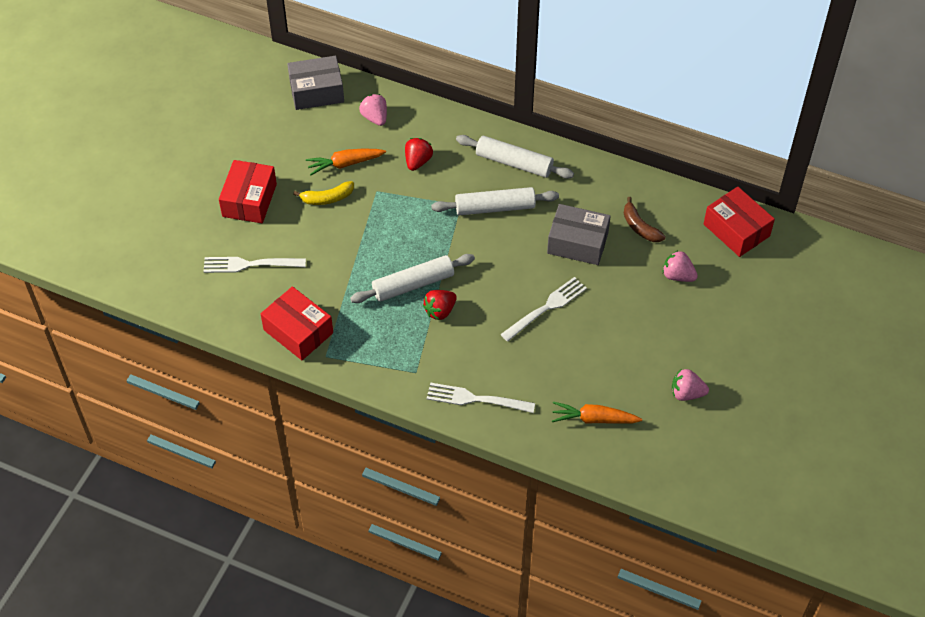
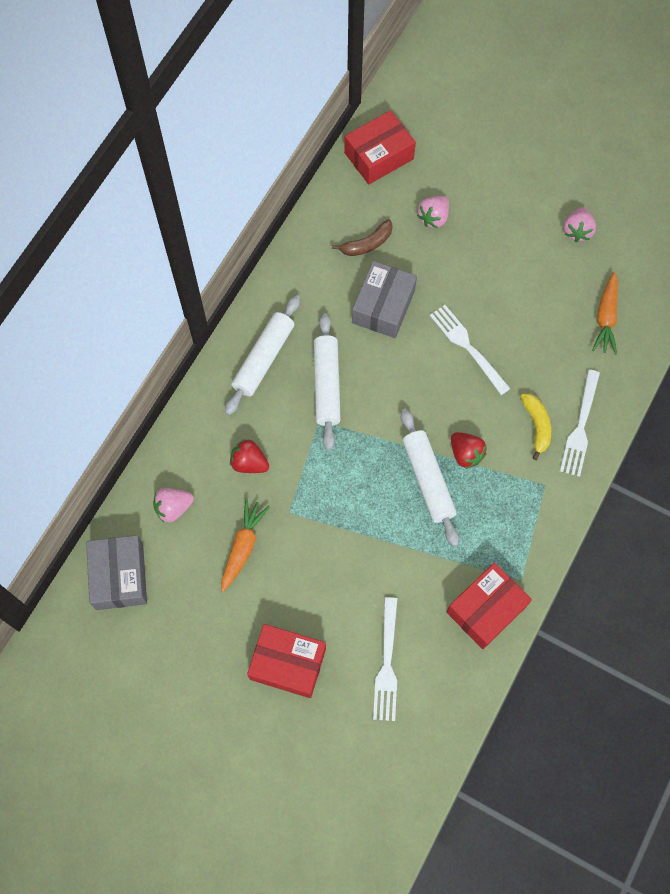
camera: 85 degrees left, 15 degrees up
(327, 198) = (294, 570): yellow banana -> yellow banana (536, 426)
(345, 164) = (243, 546): orange carrot -> orange carrot turned 150 degrees counterclockwise

